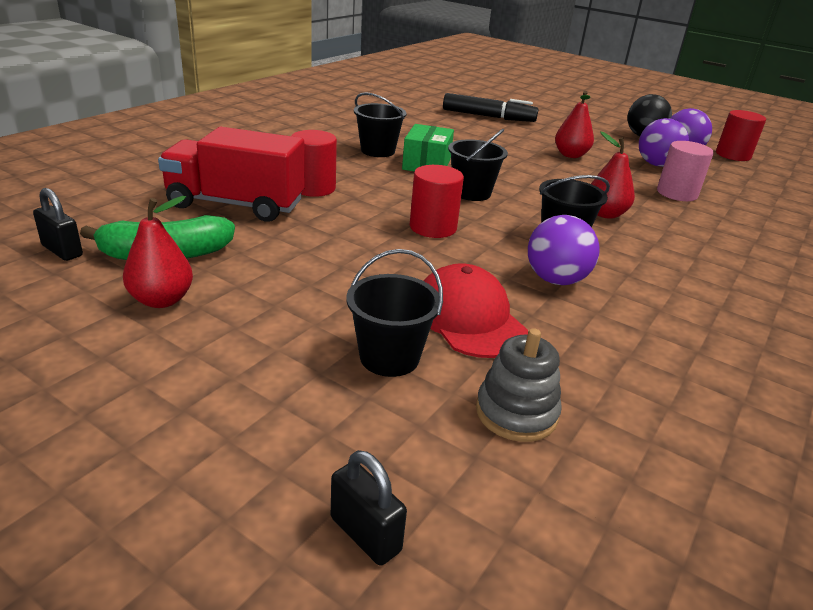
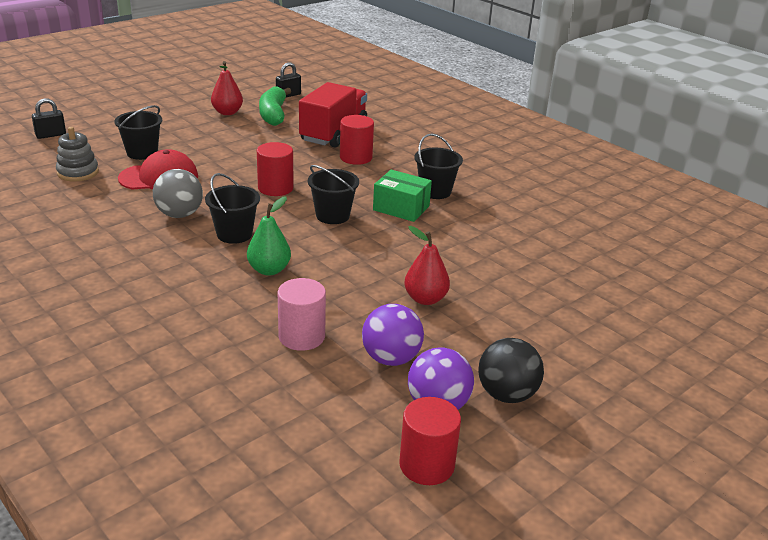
camera: 105 degrees right, 0 degrees up
(488, 117) = (563, 277): black marker -> none
(555, 280) = (179, 214): purple ball -> grey ball
(605, 214) = (269, 270): red pear -> green pear

